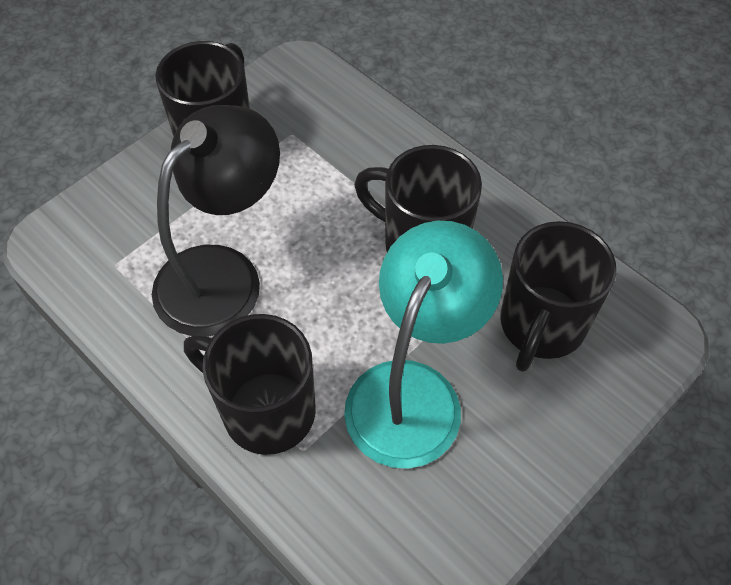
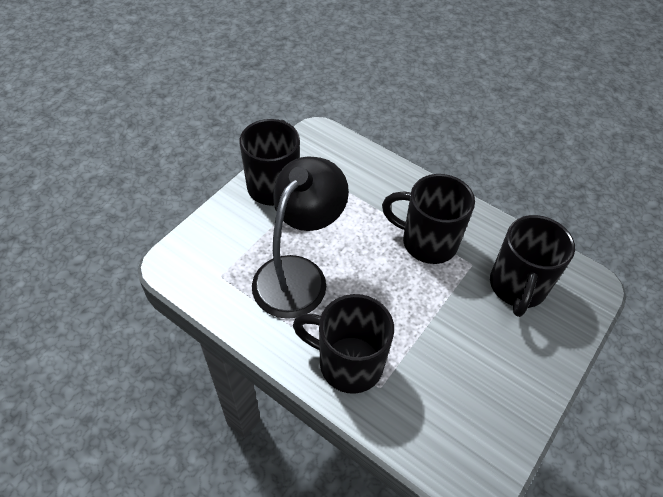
camera: 10 degrees left, 5 degrees down
(413, 391) = (445, 339): turquoise lamp -> none

